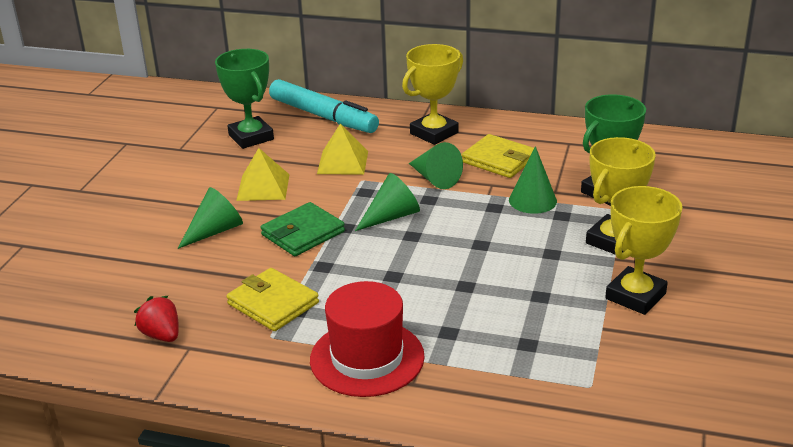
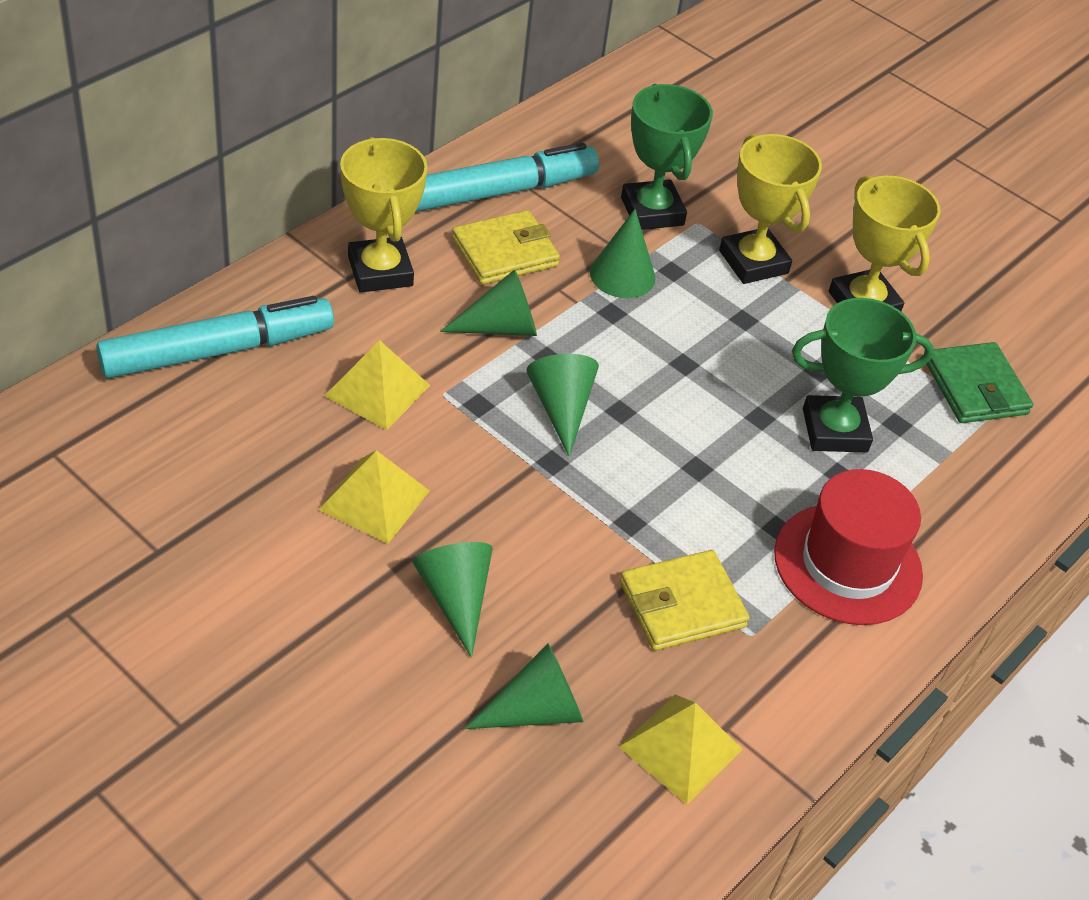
camera: 70 degrees left, 15 degrees up
(155, 279) = (535, 710): none -> green cone
(162, 335) = (680, 747): red strawberry -> yellow pyramid
(251, 137) = (204, 453): green trophy -> green trophy (834, 430)
(303, 233) = (535, 509): green wallet -> green wallet (975, 388)
(548, 142) = (499, 192): none -> turquoise marker

